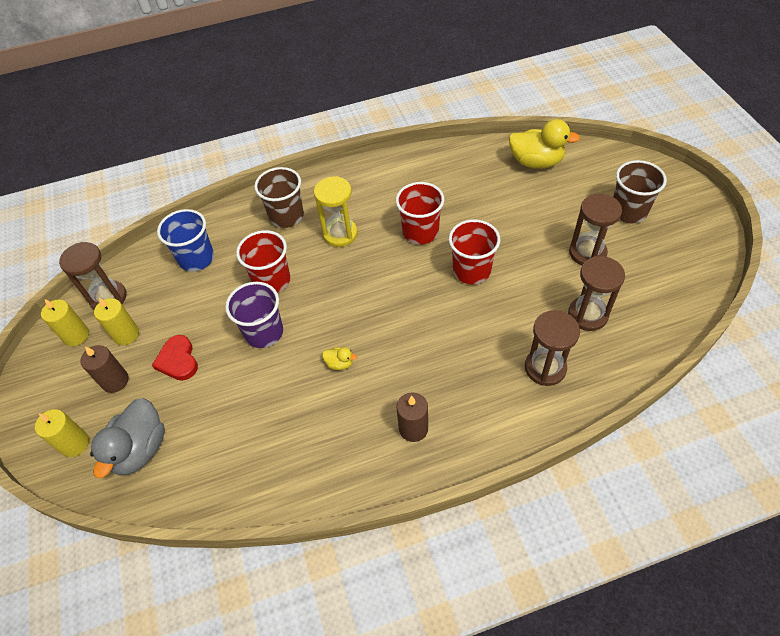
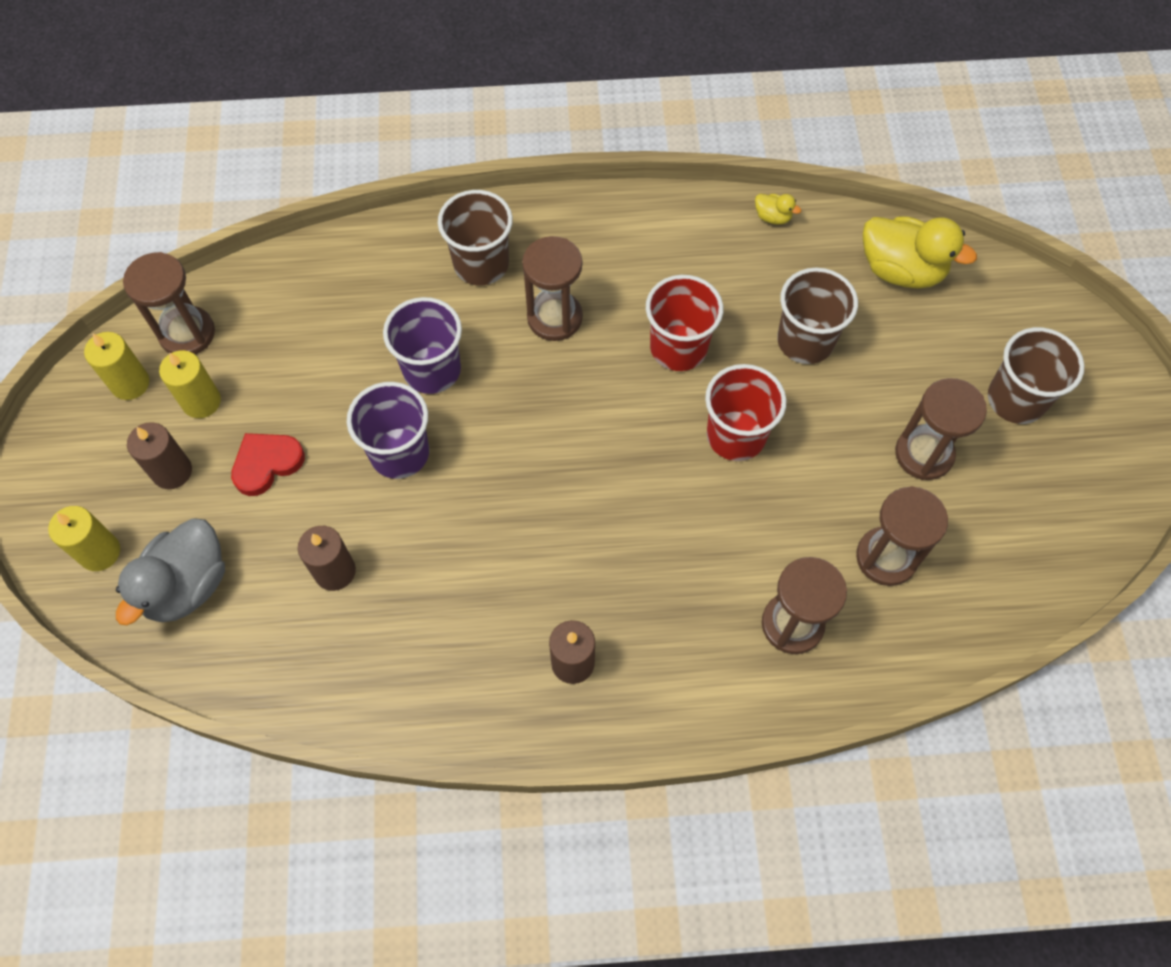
camera: 10 degrees right, 10 degrees up
(178, 360) = (267, 464): red heart -> red heart turned 60 degrees clockwise
(196, 258) = (329, 302): blue cup -> none
(239, 414) = (335, 571): none -> brown candle
(272, 280) = (432, 370): red cup -> purple cup
(340, 234) = (554, 318): yellow hourglass -> brown hourglass
(340, 363) = (496, 533): yellow duck -> yellow duck (772, 217)
(494, 210) = (805, 341): none -> brown cup

